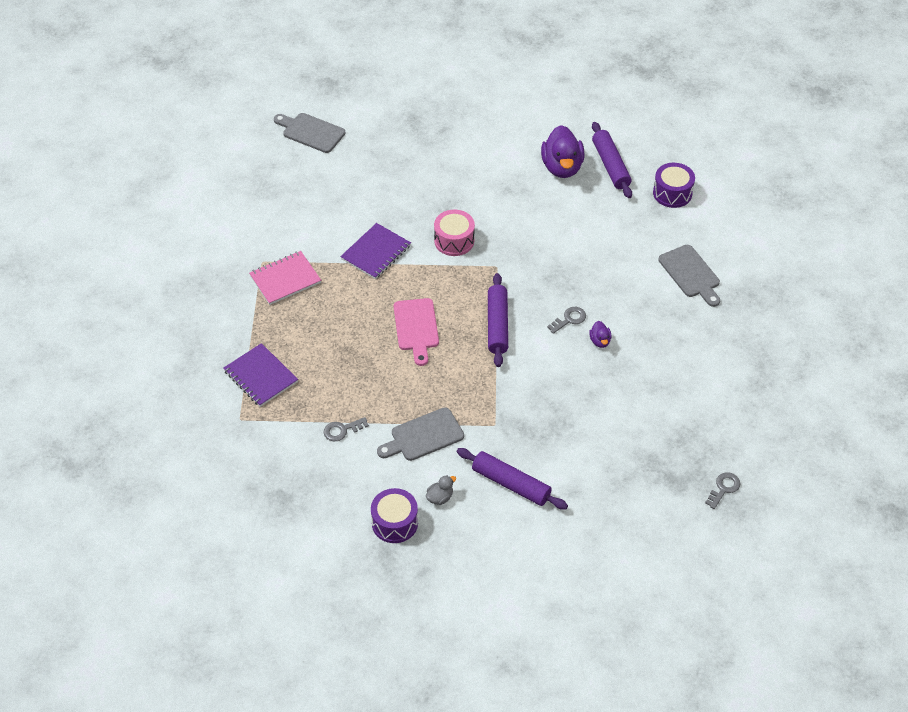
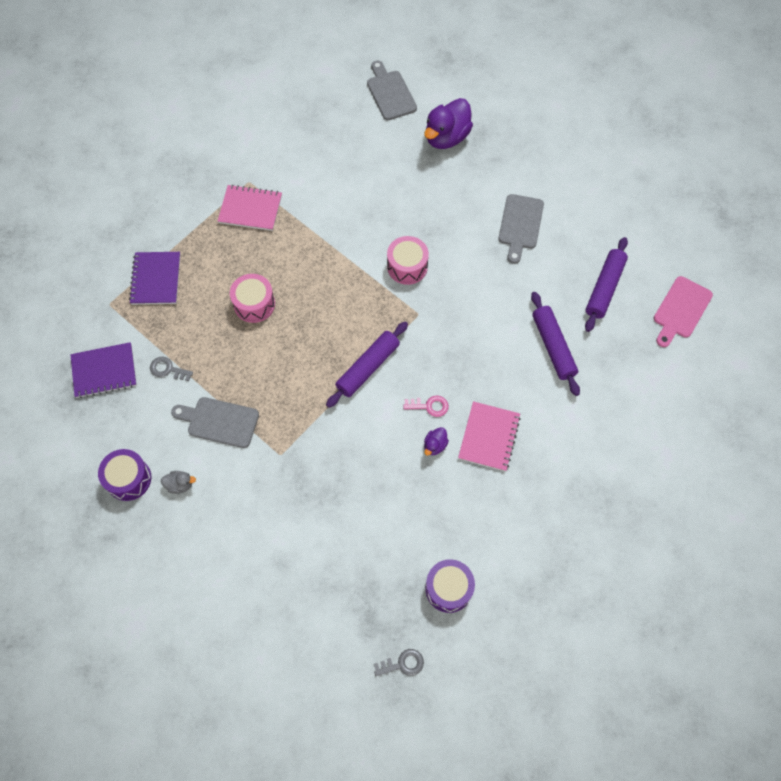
camera: 40 degrees right, 15 degrees up
(362, 341) = (254, 304): none -> pink drum
(376, 252) = (338, 234): purple notebook -> purple notebook (104, 371)
(416, 328) = (304, 323): pink cutting board -> pink cutting board (681, 310)
(511, 484) = (242, 516): purple rolling pin -> purple rolling pin (553, 346)
(562, 167) = (560, 261): purple duck -> purple duck (446, 137)
(569, 319) = (429, 406): grey key -> pink key
(631, 310) = (489, 437): none -> pink notebook
(672, 193) = (633, 352): purple drum -> purple drum (448, 588)
(690, 274) = (573, 441): grey cutting board -> grey cutting board (520, 225)

